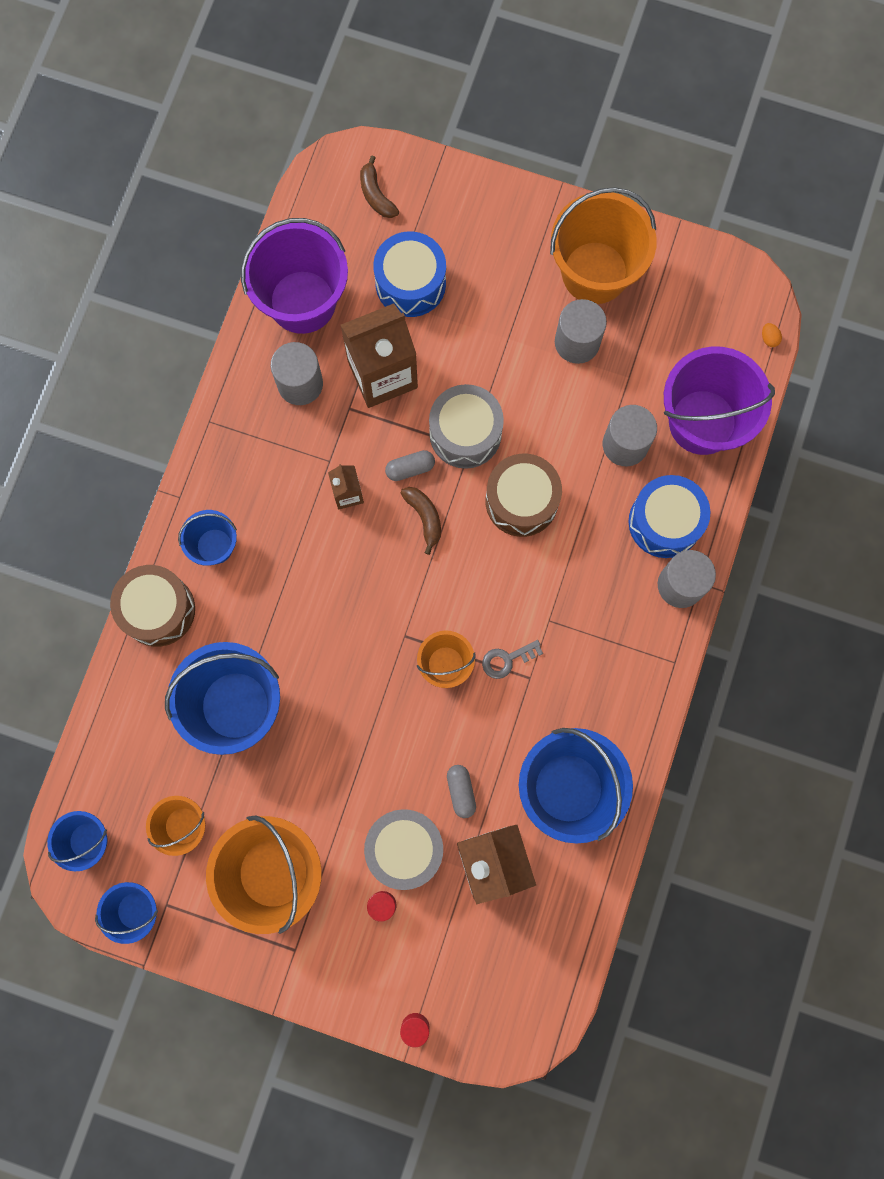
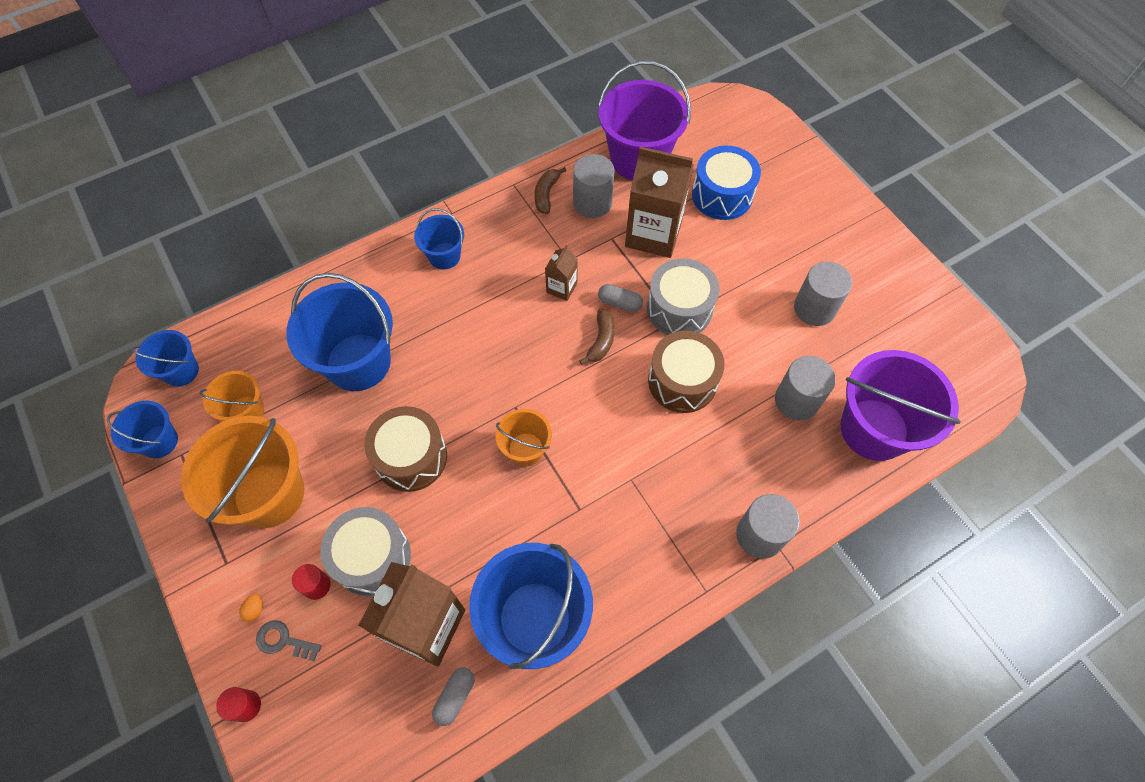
camera: 40 degrees right, 15 degrees down
(158, 610) = (371, 266): brown drum -> brown drum (411, 457)
(376, 195) = (743, 133): brown banana -> brown banana (546, 194)
(461, 791) = (452, 550): grey capsule -> grey capsule (455, 697)
(507, 659) = (574, 482): grey key -> grey key (283, 640)
(595, 272) = (865, 274): orange bucket -> none
(665, 522) = (784, 478): blue drum -> none
(769, 338) = (978, 409): orange egg -> orange egg (255, 610)

